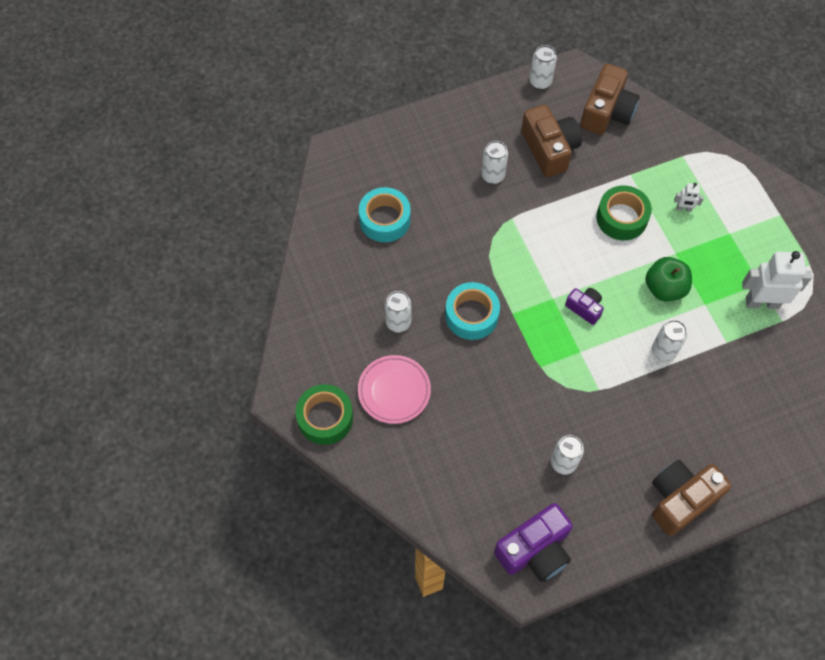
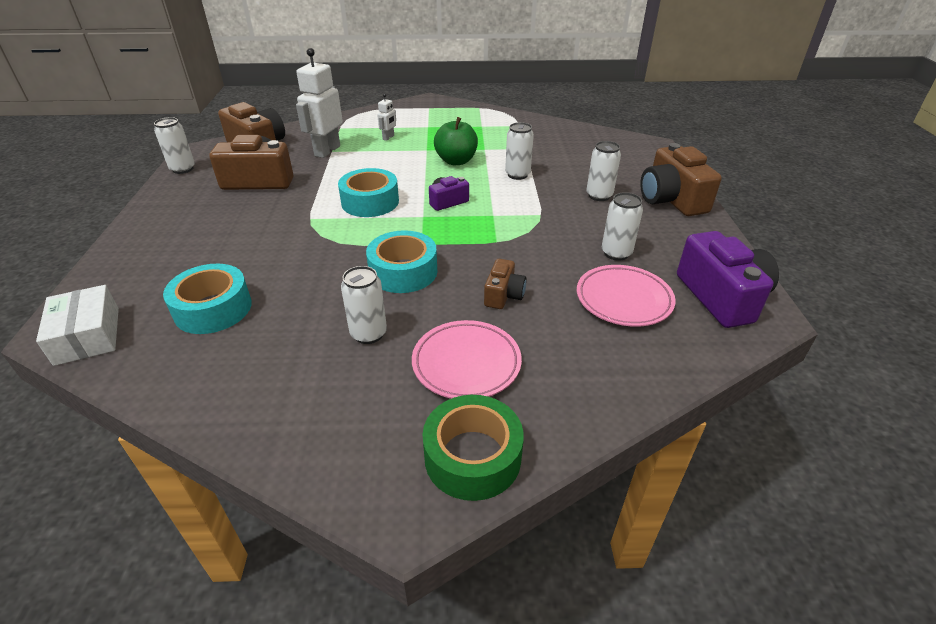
camera: 70 degrees left, 25 degrees down
(336, 169) = (88, 335): none -> white box
(472, 392) = (503, 295): none -> brown camera
(493, 176) = (249, 218): white can -> white can (599, 196)
(501, 477) = (623, 299): none -> pink plate
(556, 249) = (370, 202): none -> turquoise tape
(621, 218) = (370, 164): green tape -> none
(762, 302) = (498, 128): white robot -> white robot (327, 151)

